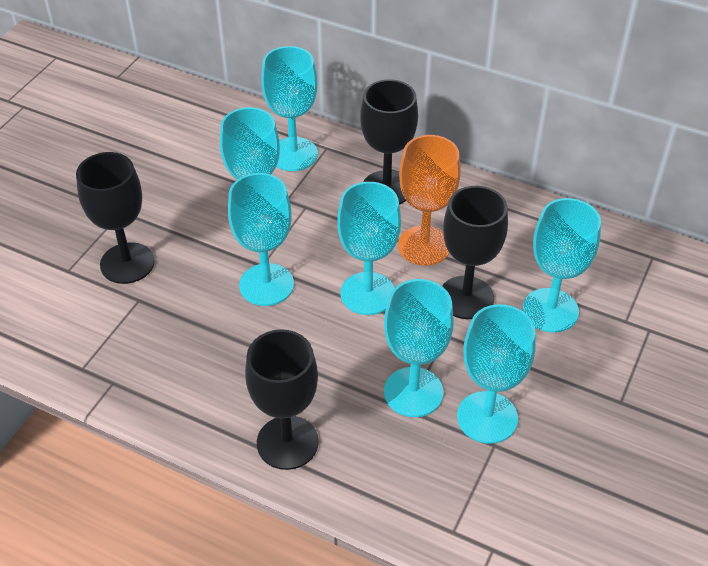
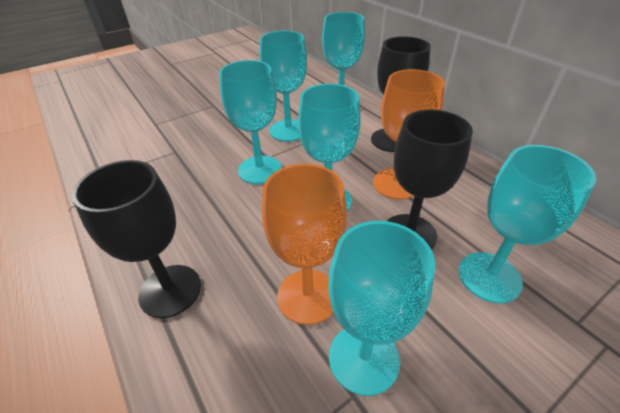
camera: 30 degrees right, 5 degrees down
(127, 263) = (189, 130): black goblet -> none
(413, 392) = (308, 296): turquoise goblet -> orange goblet

